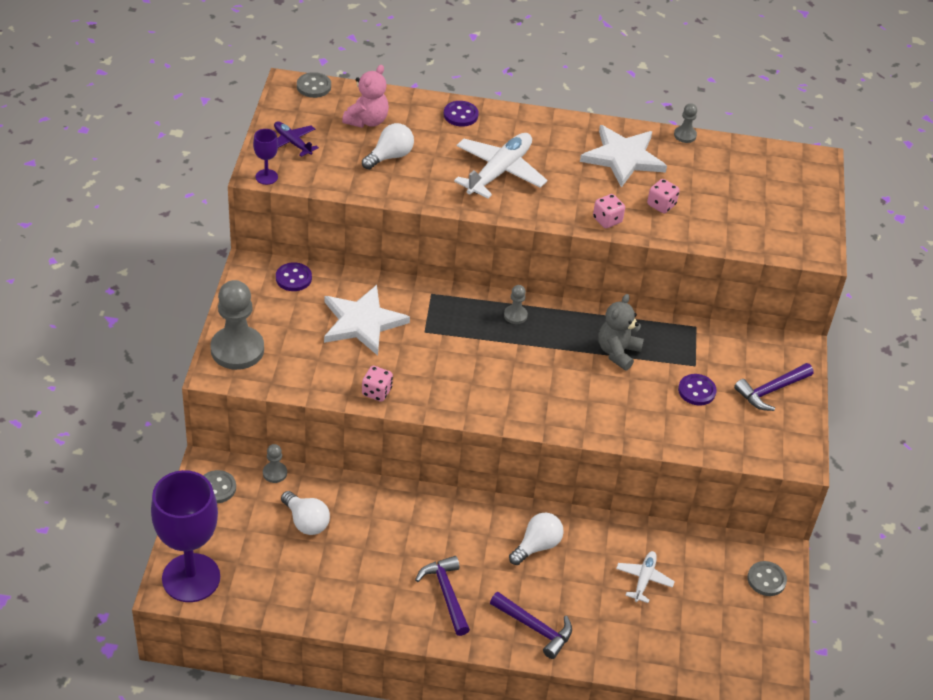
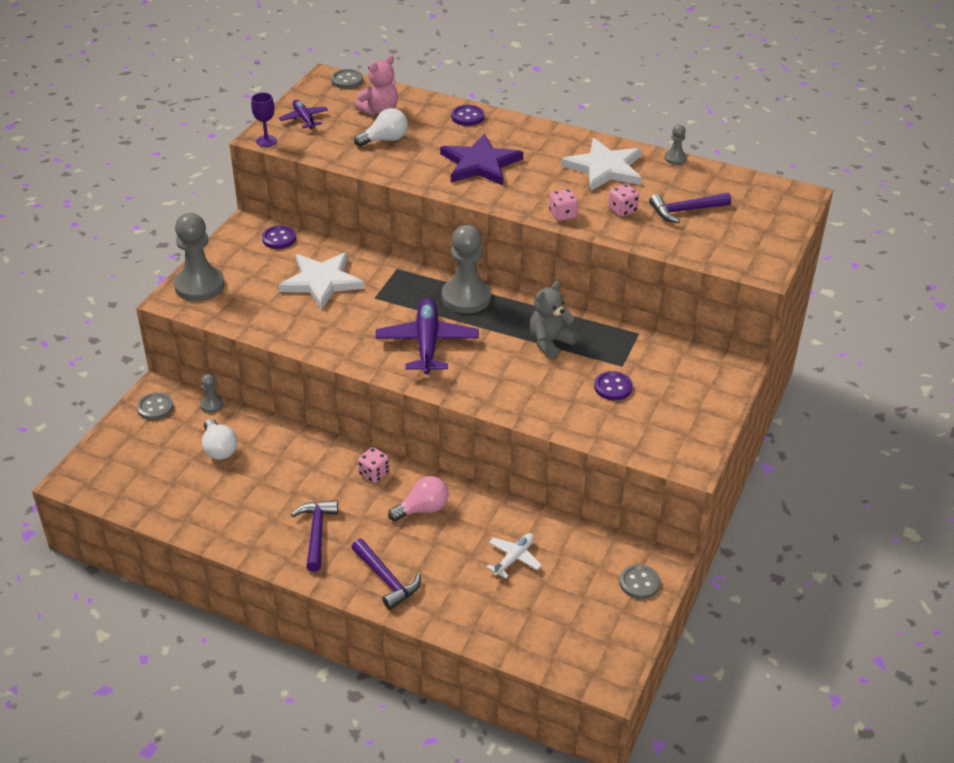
camera: 20 degrees right, 5 degrees down
(191, 578) = (95, 475): purple goblet -> none
(376, 392) = (305, 338): pink dice -> pink dice (374, 473)
(499, 172) = (480, 164): white plane -> purple star
(500, 375) = (427, 343): none -> purple plane
(515, 315) = (466, 297): grey pawn -> grey pawn, size x2.18
(537, 546) = (423, 509): white light bulb -> pink light bulb
(771, 391) = (689, 399): purple hammer -> purple hammer (685, 211)

